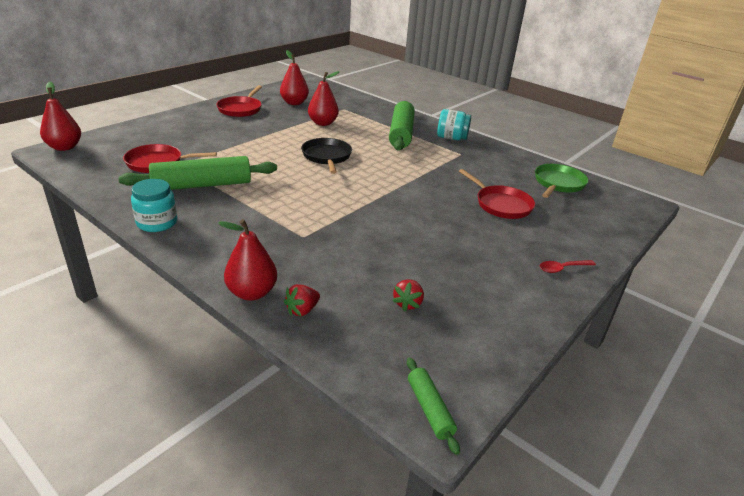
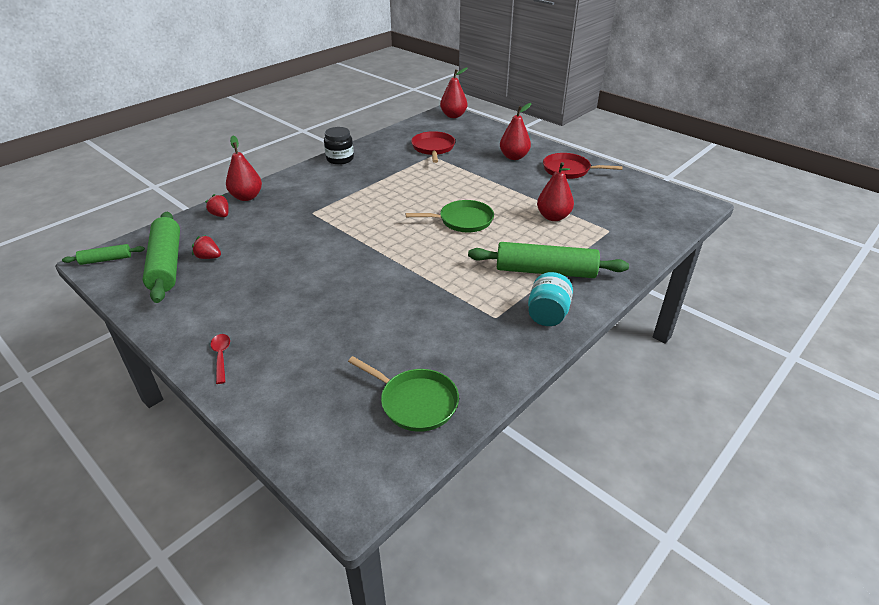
camera: 95 degrees right, 5 degrees up
(157, 223) = (340, 159): turquoise jar -> black jar
(202, 185) = (396, 168): green rolling pin -> green rolling pin (166, 264)
(294, 103) = (607, 198): red pear -> red pear (514, 157)
(327, 156) = (463, 220): black pan -> green pan
(501, 205) = (357, 333): red pan -> none

